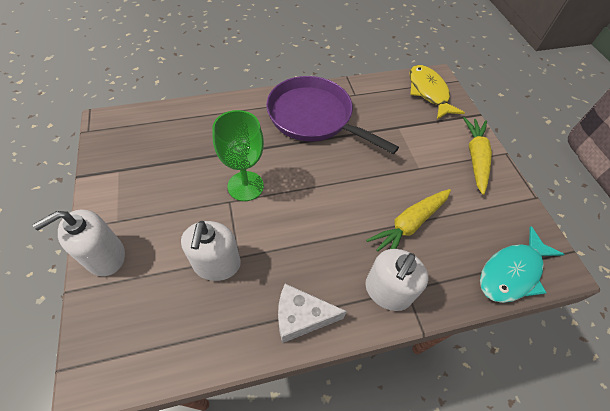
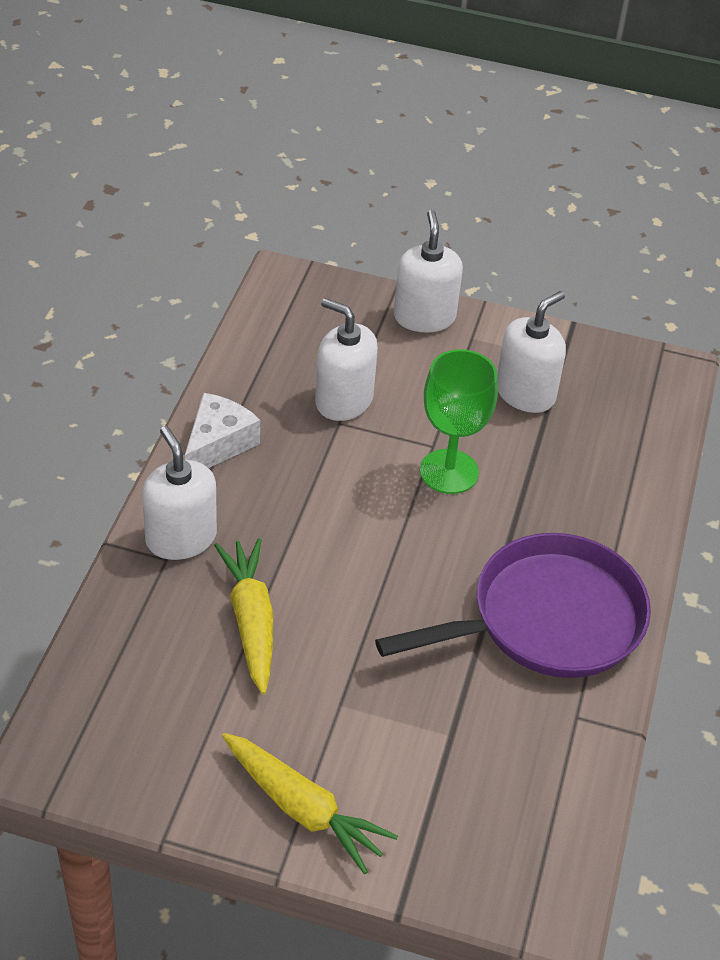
camera: 120 degrees right, 10 degrees down
(159, 176) = (525, 393): none -> white soap dispenser
(428, 92) = (515, 855): yellow fish -> none
(512, 272) = (88, 693): turquoise fish -> none

